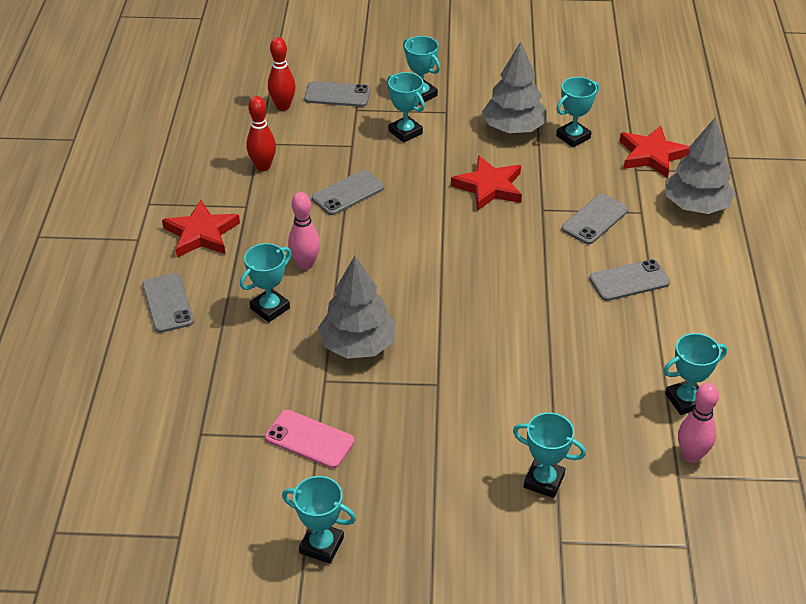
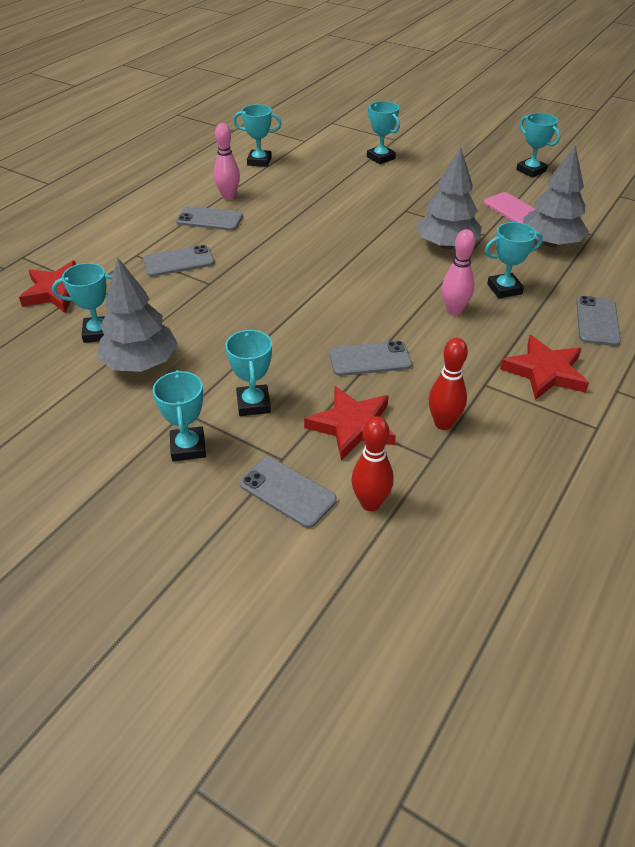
camera: 150 degrees left, 0 degrees up
(489, 187) = (232, 316): red star -> red star (352, 426)
(691, 456) = (287, 144): pink bowling pin -> pink bowling pin (228, 197)
(696, 206) = (90, 244): grey tree -> grey tree (550, 243)

